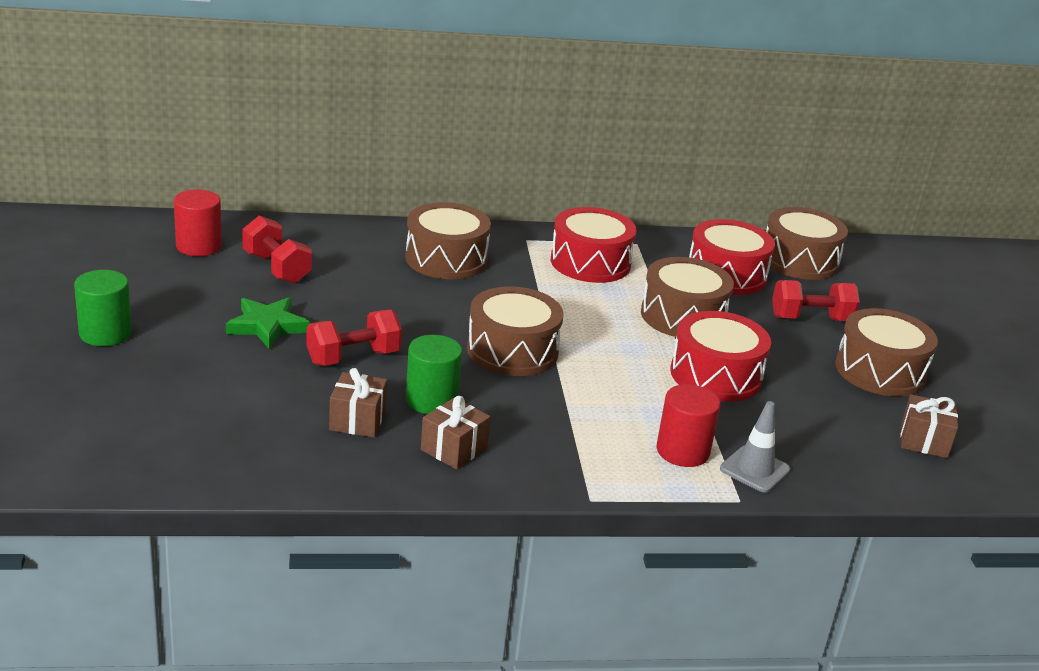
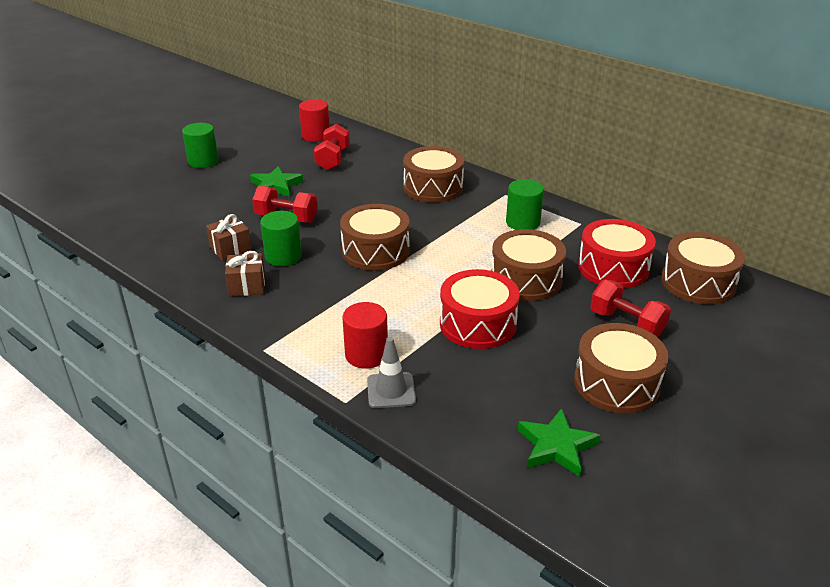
camera: 50 degrees right, 5 degrees up
(590, 263) = (522, 223): red drum -> green cylinder
(924, 441) = (556, 446): brown gift -> green star

